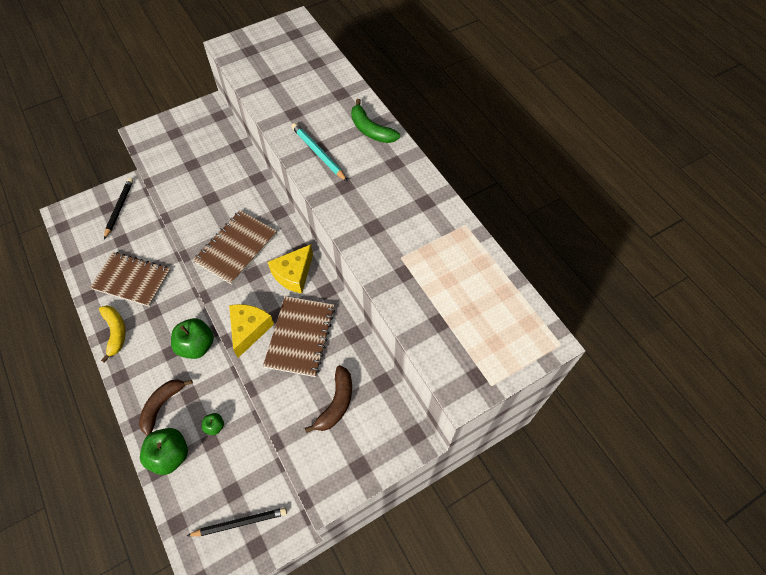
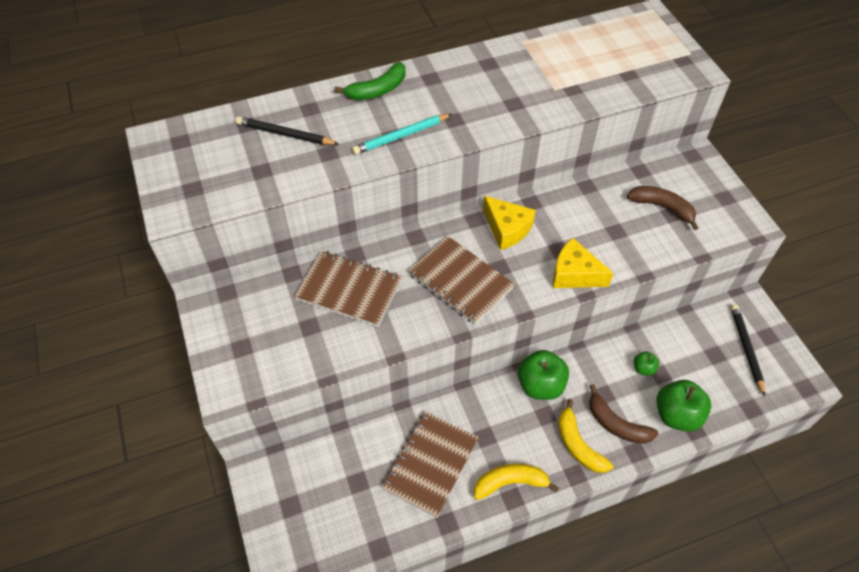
camera: 80 degrees left, 5 degrees down
(119, 208) = (297, 486): black pencil -> black pencil (285, 134)
(144, 377) = (578, 445): none -> yellow banana
(300, 337) = (586, 229): brown notebook -> brown notebook (349, 290)

